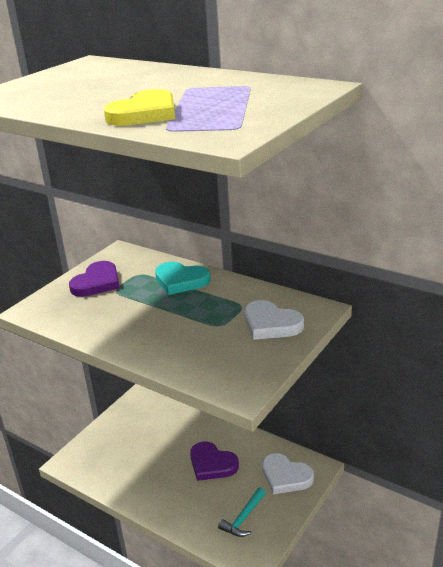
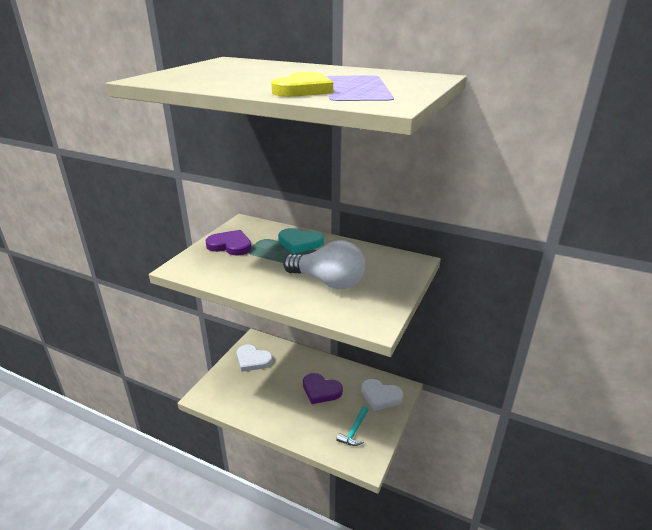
camera: 10 degrees left, 0 degrees up
(97, 282) = (230, 245): purple heart -> purple heart turned 90 degrees counterclockwise
(200, 333) = (328, 282): none -> white light bulb
(271, 324) = (383, 273): white heart -> white heart (253, 360)

